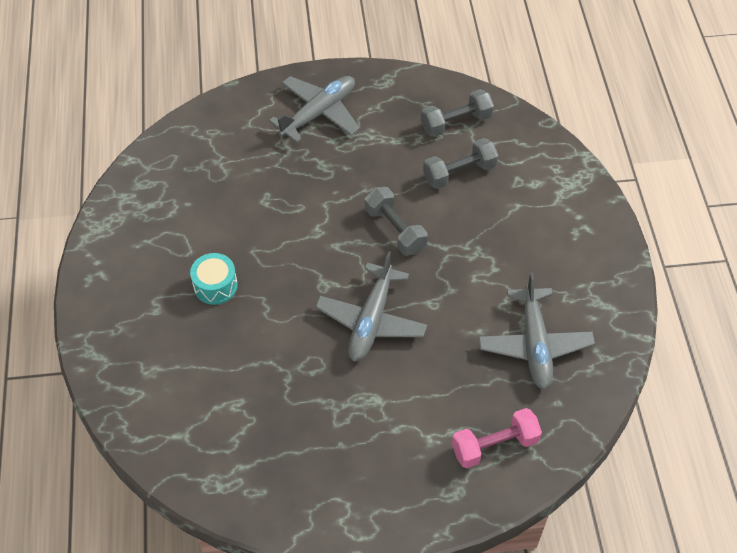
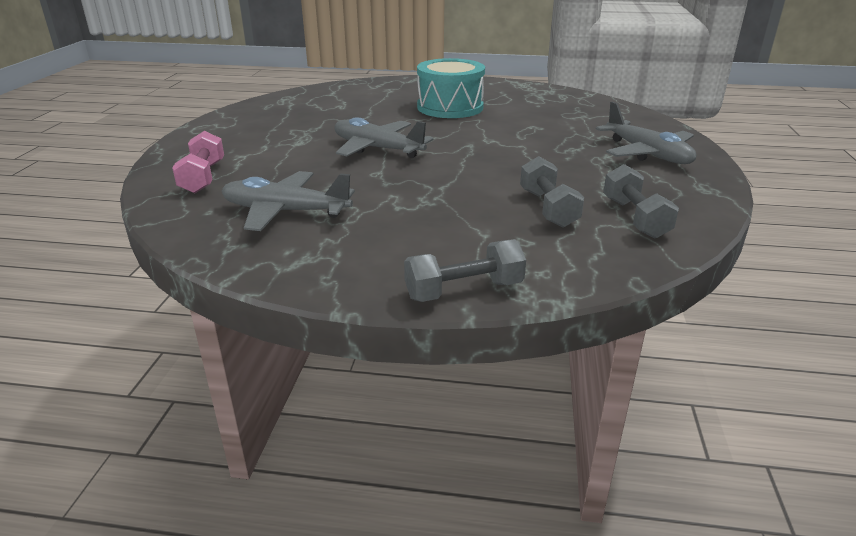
camera: 105 degrees right, 25 degrees down
(215, 286) = (450, 107): turquoise drum -> turquoise drum, size x1.85
(395, 230) = (476, 168): grey dumbbell -> grey dumbbell (464, 290)

